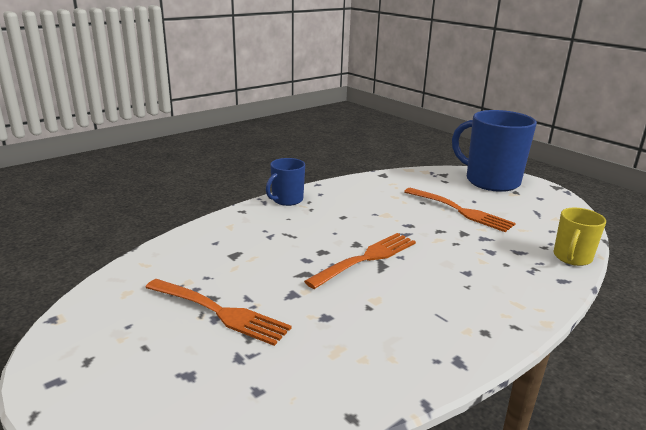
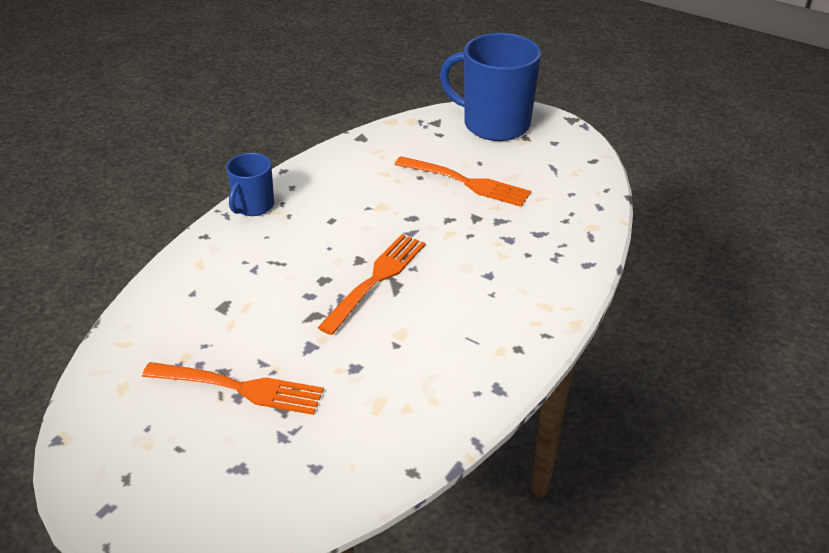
camera: 15 degrees left, 15 degrees up
(572, 257) = (595, 230): yellow mug -> none

